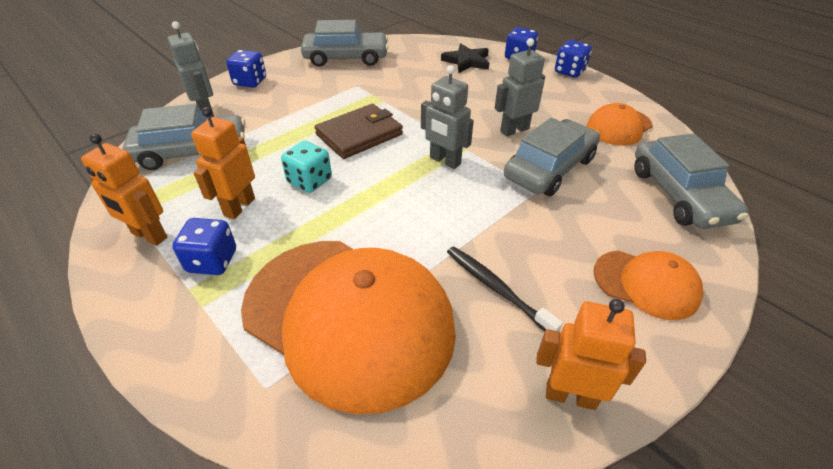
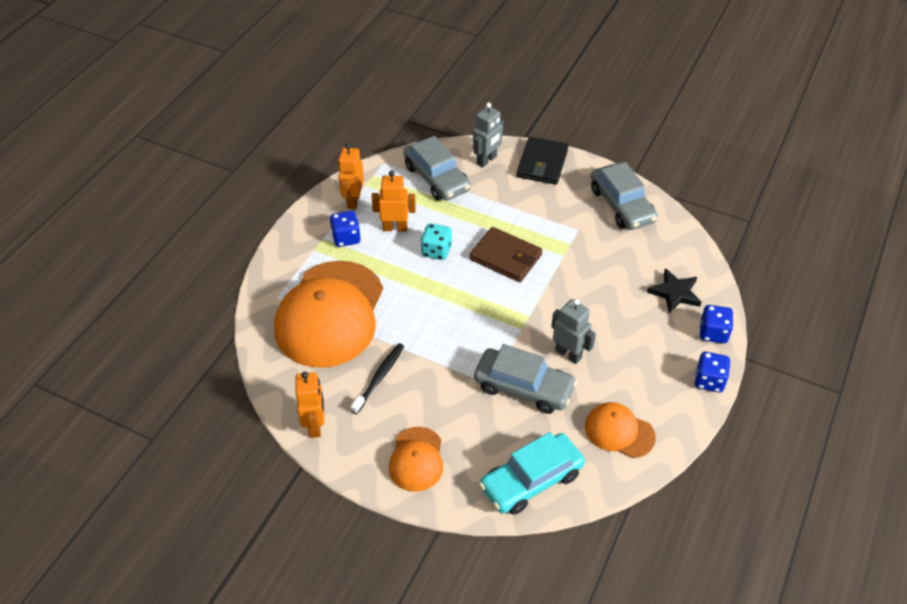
camera: 70 degrees right, 5 degrees up
(250, 82) = (542, 163): blue dice -> black wallet
(444, 161) = (498, 318): grey robot -> none
(679, 195) = (531, 480): grey car -> turquoise car

